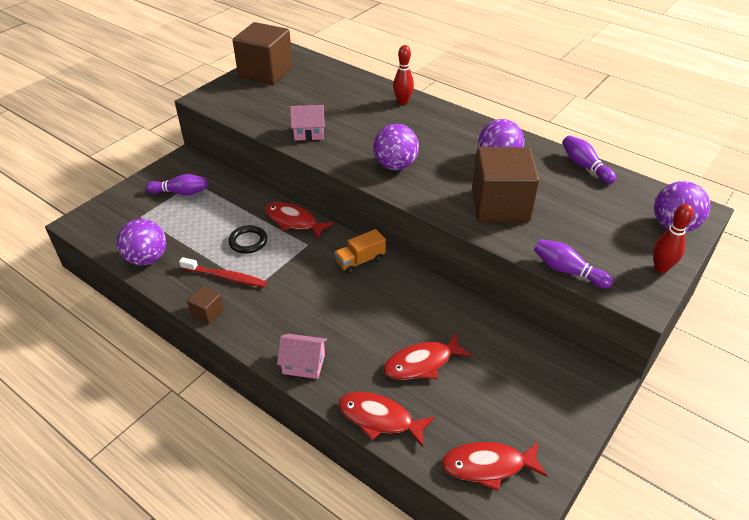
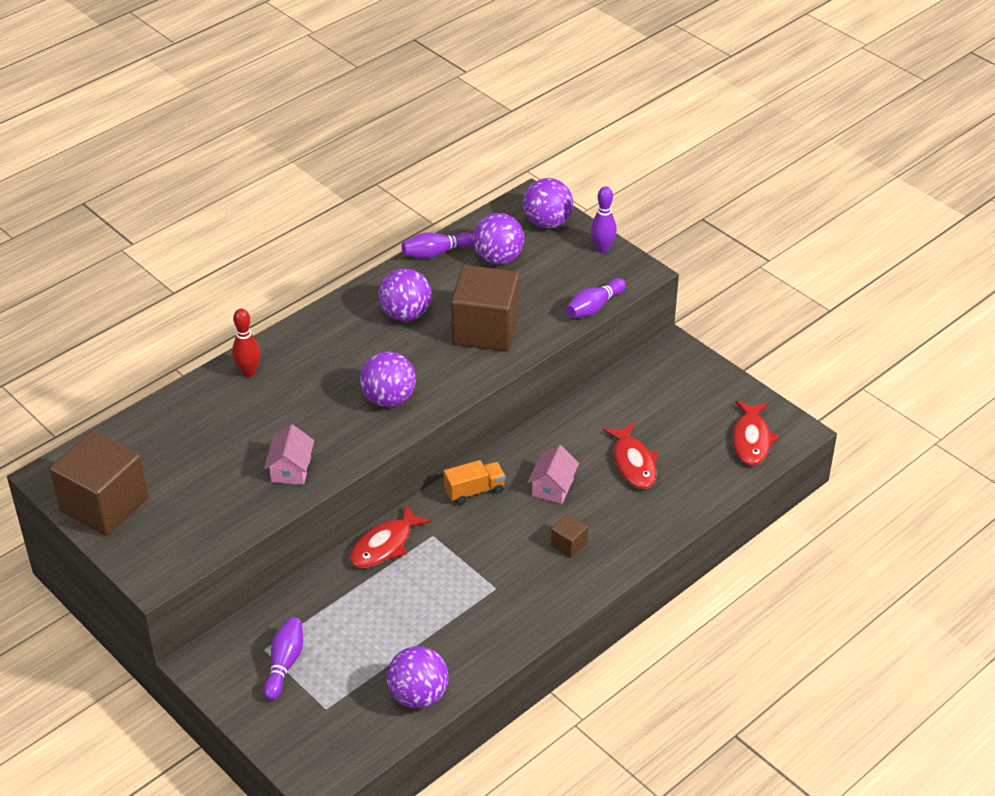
camera: 80 degrees left, 0 degrees up
(207, 312) = (528, 632): brown cube -> brown cube (569, 544)
(225, 277) = (472, 615): red toothbrush -> none
(248, 241) = (412, 592): black ring -> none
(303, 364) = (619, 553): pink house -> pink house (552, 487)
(360, 261) = (474, 491): orange truck -> orange truck turned 90 degrees counterclockwise
(379, 419) = (694, 503): red fish -> none
(600, 201) = (498, 258): none -> purple ball
(661, 268) = (602, 249): red bowling pin -> purple bowling pin

